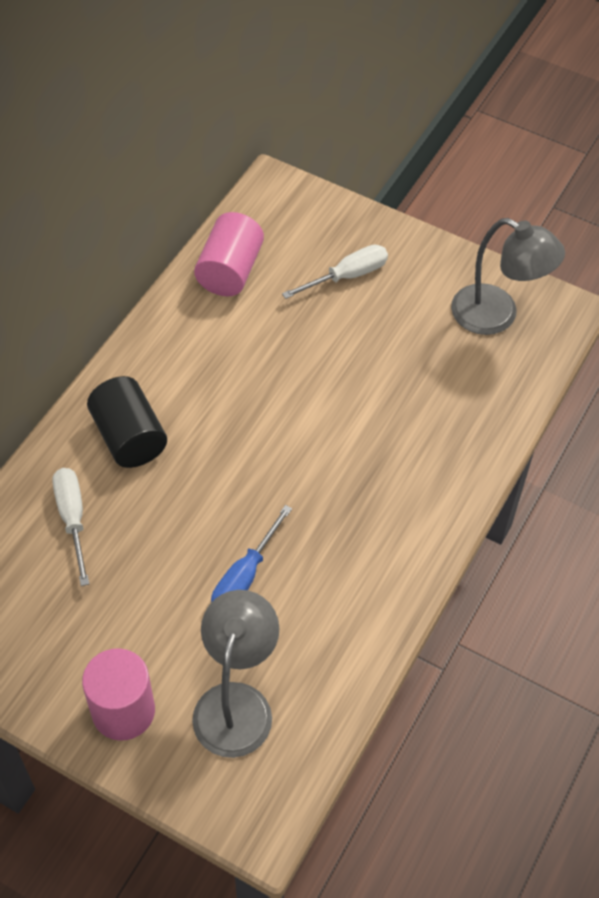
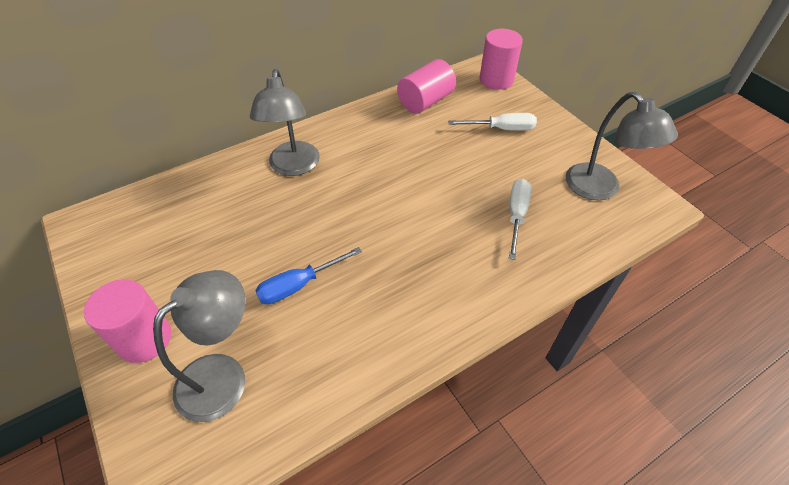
camera: 30 degrees right, 5 degrees down
(72, 519) = (221, 199): white screwdriver -> white screwdriver (516, 215)
(129, 437) = (293, 167): black cylinder -> grey lamp
(299, 200) = (496, 79): none -> pink cylinder

